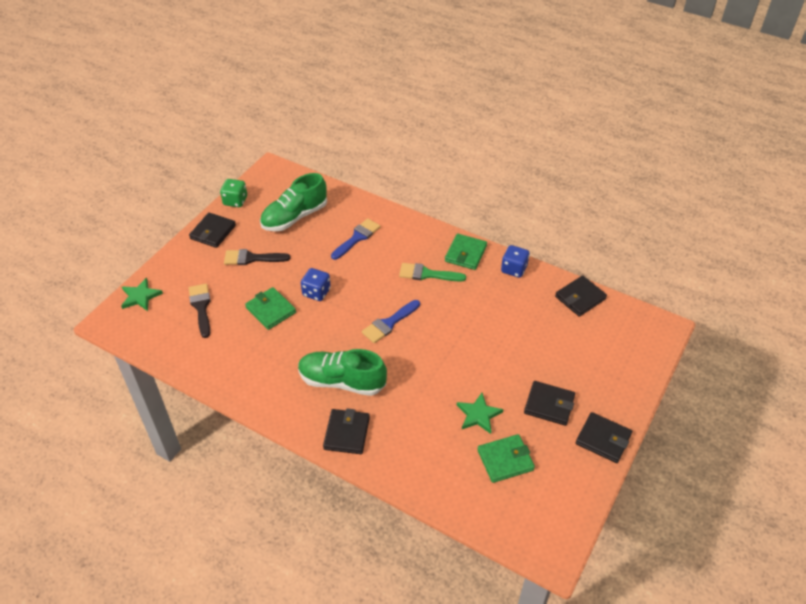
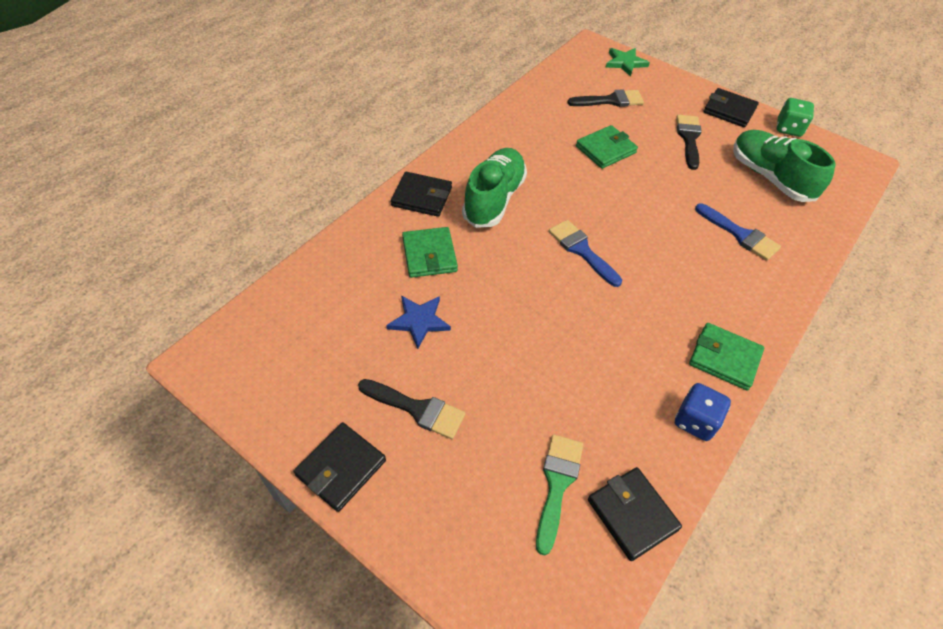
camera: 95 degrees right, 5 degrees up
(316, 292) = (635, 188): blue dice -> none
(427, 274) = (675, 303): green brush -> green brush (557, 484)
(478, 415) = (419, 321): green star -> blue star
(505, 460) = (344, 337): green wallet -> green wallet (429, 255)
(549, 405) = (417, 409): black wallet -> black brush

